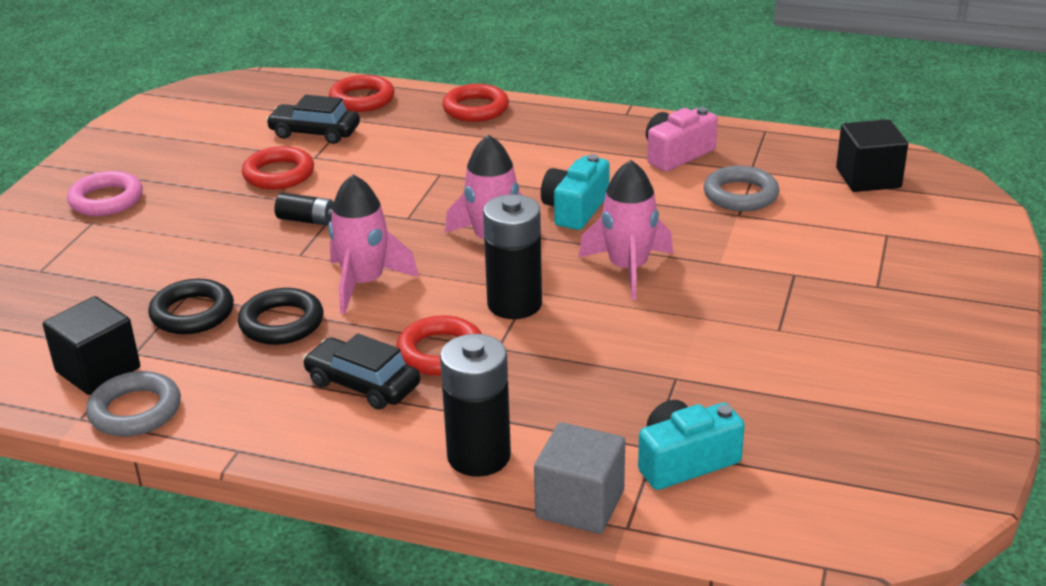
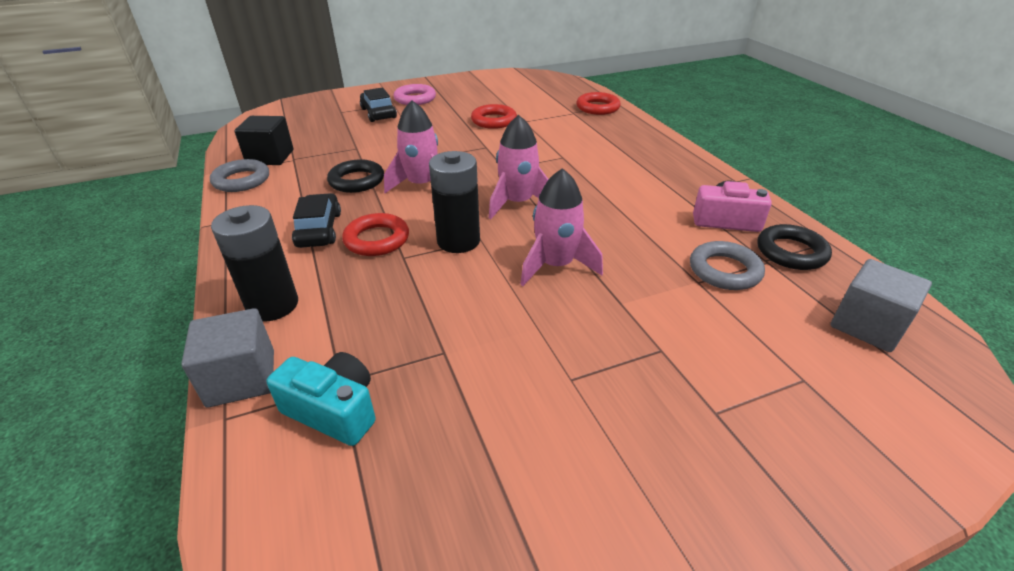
camera: 50 degrees right, 5 degrees up
(192, 313) = (341, 156): black ring -> black ring (791, 252)
(306, 220) = (462, 145): black battery -> none
(315, 132) = (546, 111): black car -> black car (378, 113)
(475, 109) = (646, 137): red ring -> none
(575, 209) = (595, 214): turquoise camera -> none
(868, 178) = (867, 325): black cube -> grey cube

